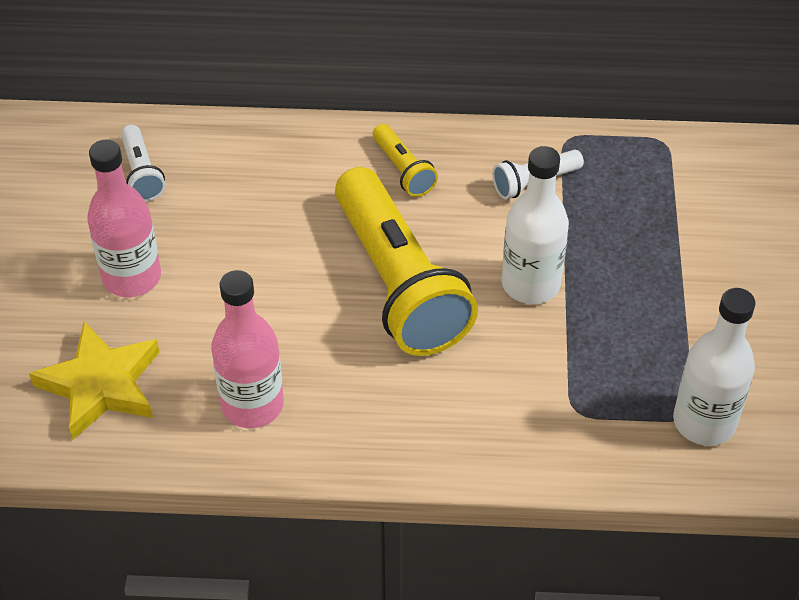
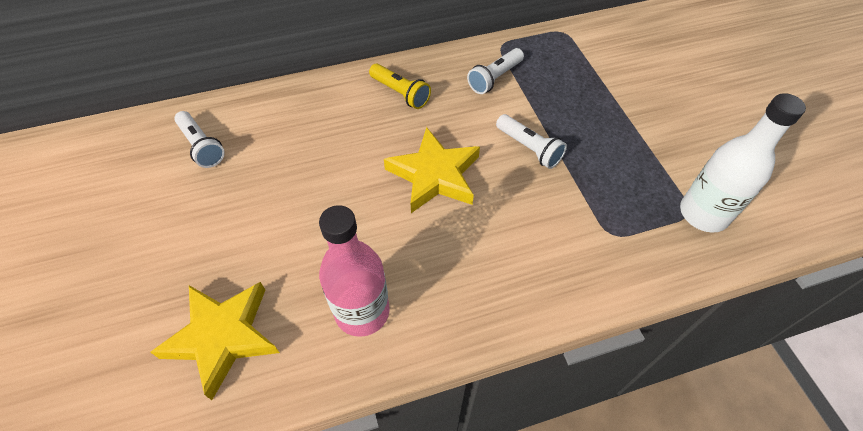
camera: 20 degrees left, 5 degrees up
(132, 277) = (220, 232): pink bottle -> none
(398, 283) = (434, 175): yellow flashlight -> yellow star
(530, 284) = (529, 148): white bottle -> white flashlight

